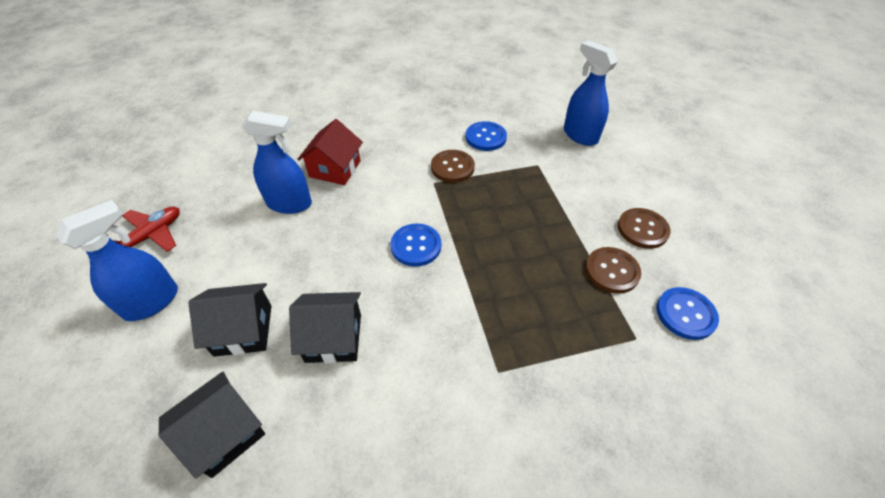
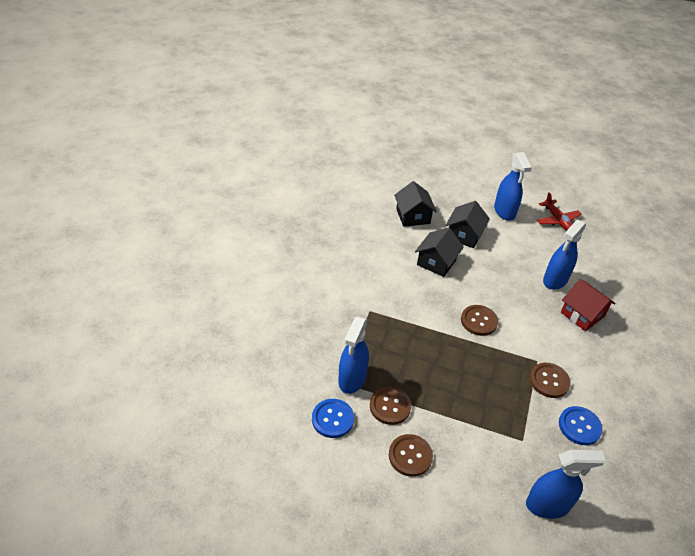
camera: 120 degrees right, 5 degrees down
(416, 246) = (479, 321): blue button -> brown button
(620, 326) = (352, 379): none -> blue spray bottle

